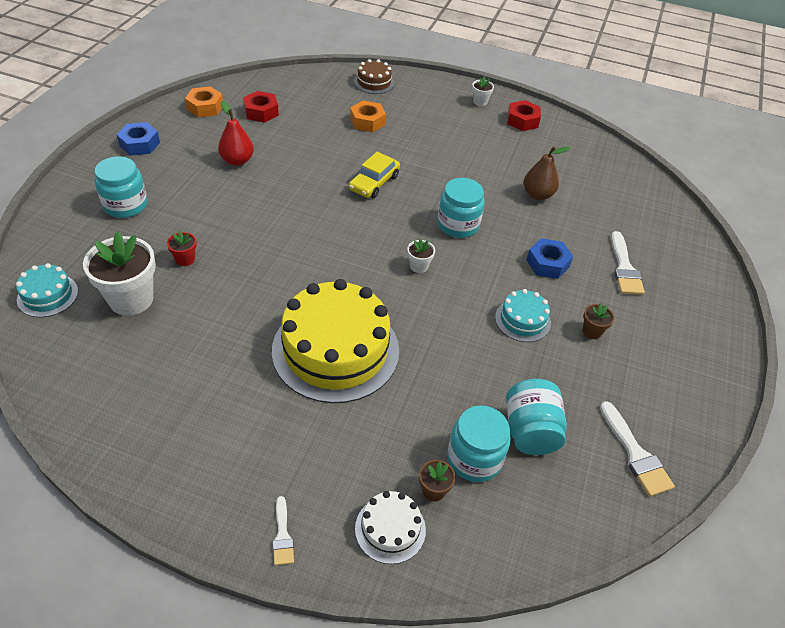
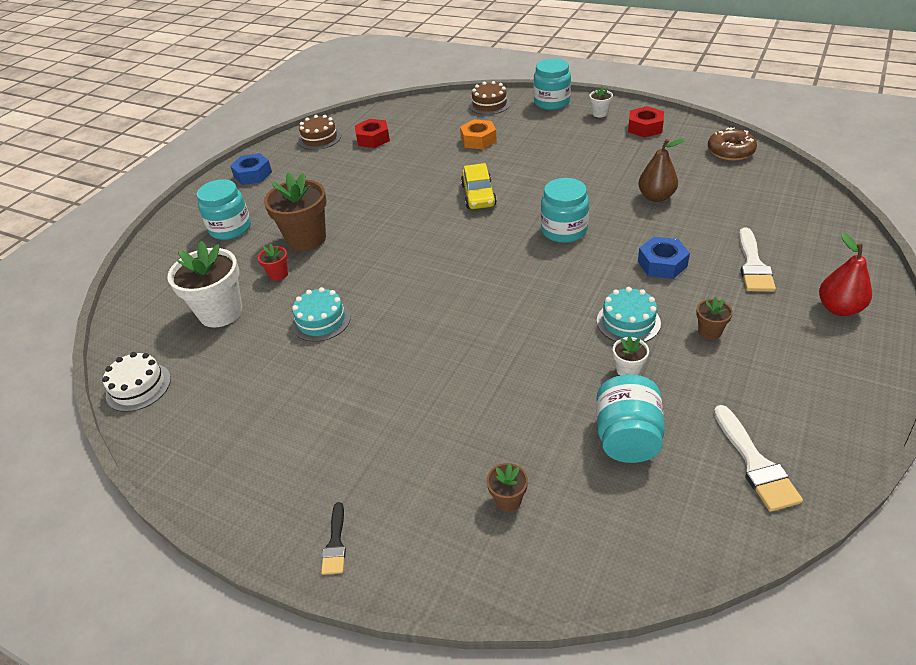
camera: 15 degrees right, 5 degrees down
(47, 295) = (144, 311): turquoise cake -> turquoise cake (321, 320)
(205, 107) = (319, 138): orange nut -> brown cake
(208, 221) = (306, 239): none -> brown flower pot
(237, 161) = (343, 183): red pear -> red pear (839, 308)
(282, 535) = (335, 543): white brush -> black brush
(335, 350) = (417, 356): yellow cake -> none
(374, 183) = (478, 195): yellow car -> yellow car turned 45 degrees counterclockwise
(390, 529) = (454, 540): white cake -> white cake (138, 387)
(419, 266) = (517, 272): white flower pot -> white flower pot (628, 370)
(474, 458) = (558, 466): turquoise jar -> turquoise jar (552, 102)
(599, 151) = (730, 151): none -> brown donut

